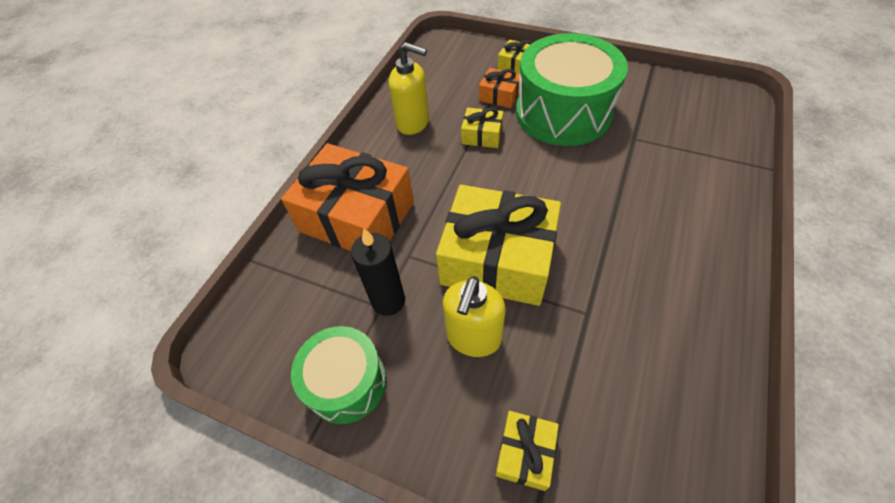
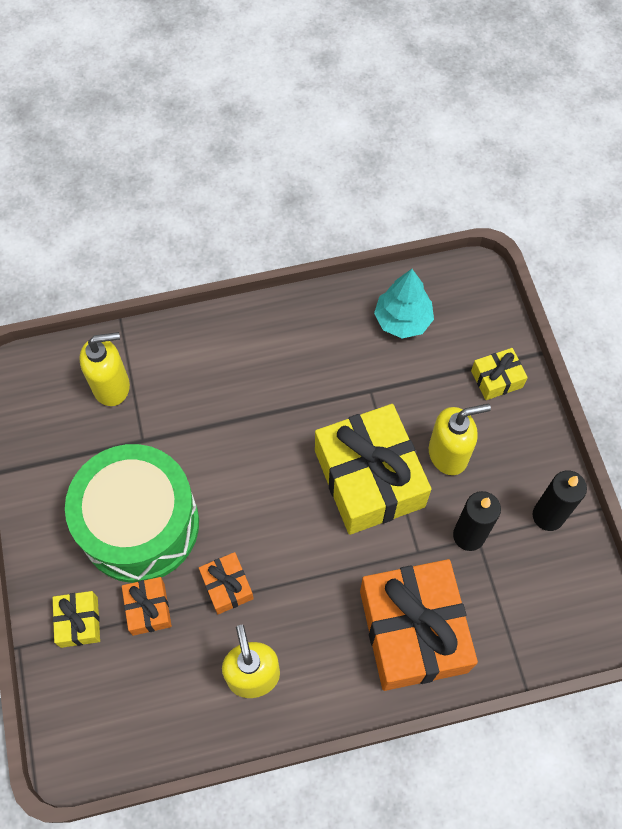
camera: 130 degrees left, 10 degrees up
(346, 382) = (548, 516): green drum -> black candle
(482, 135) = (227, 586): yellow gift -> orange gift
(664, 402) = (402, 320): none -> turquoise tree
(697, 139) = (112, 386): none -> yellow soap dispenser

